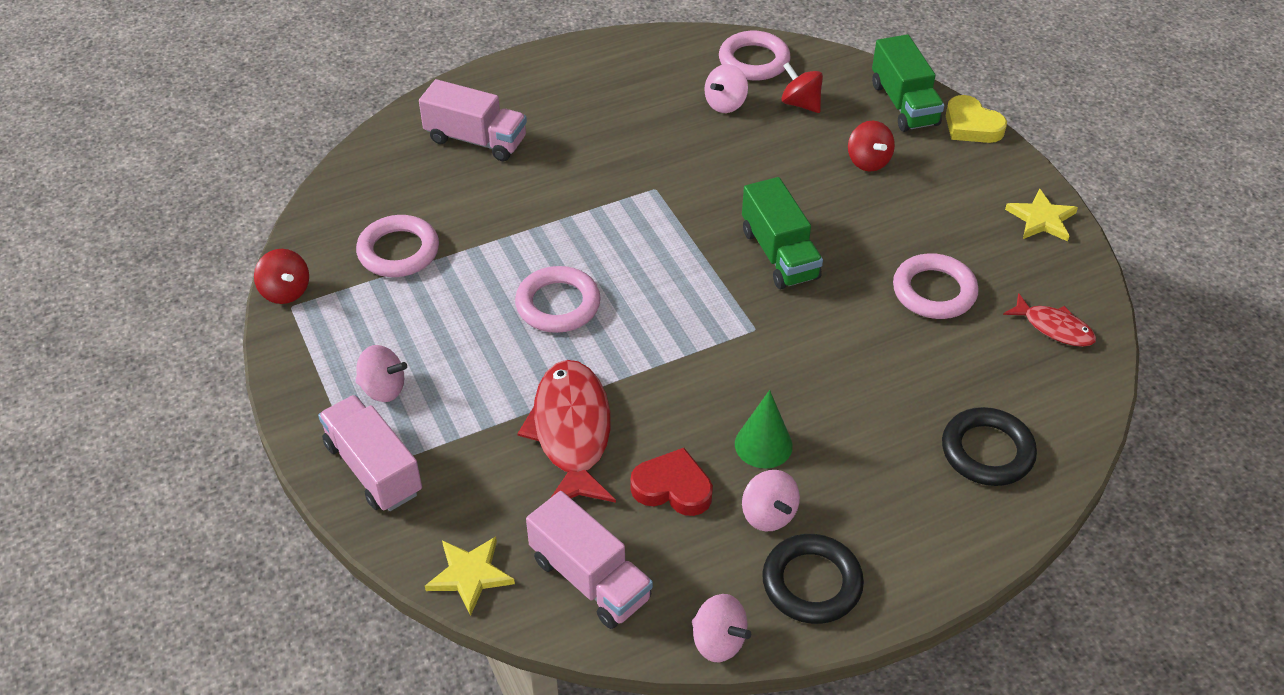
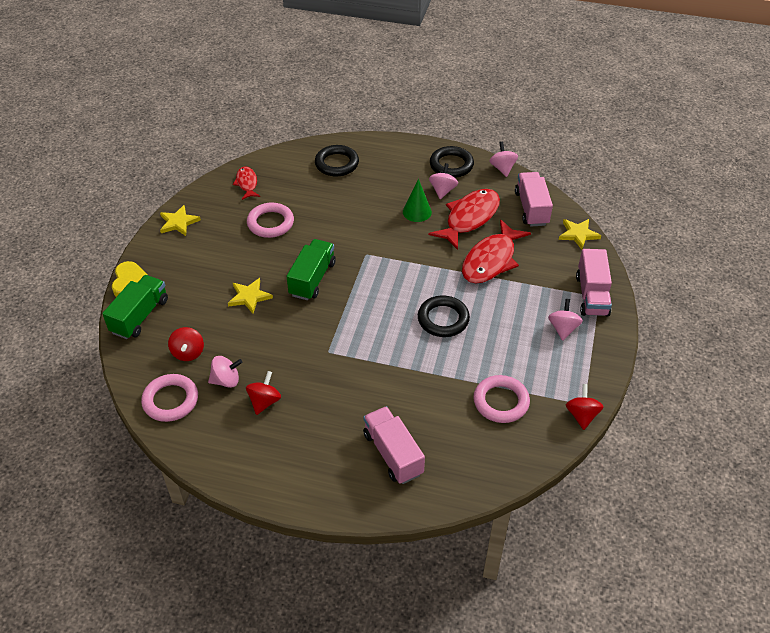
camera: 140 degrees left, 0 degrees up
(383, 389) = (563, 328): pink spinning top -> pink spinning top turned 45 degrees clockwise
(558, 304) = (443, 319): pink ring -> black ring
(673, 488) = (469, 218): red heart -> red fish
(822, 190) = (249, 297): none -> yellow star
(868, 161) = (206, 297): red spinning top -> red spinning top (264, 401)

